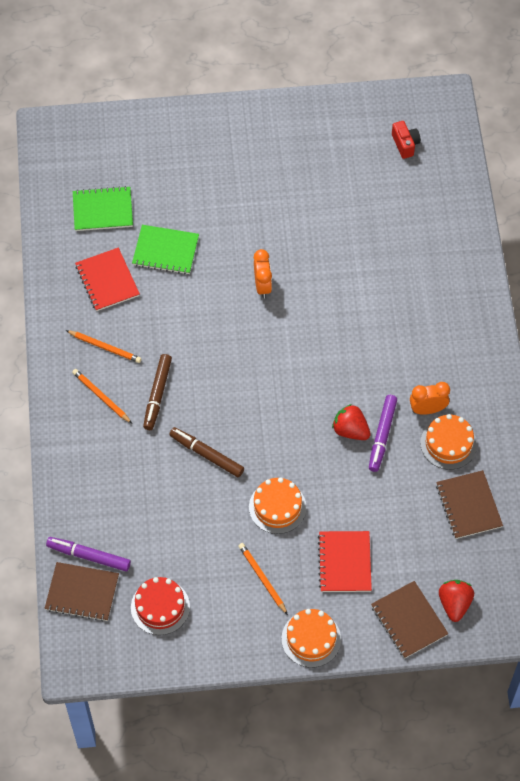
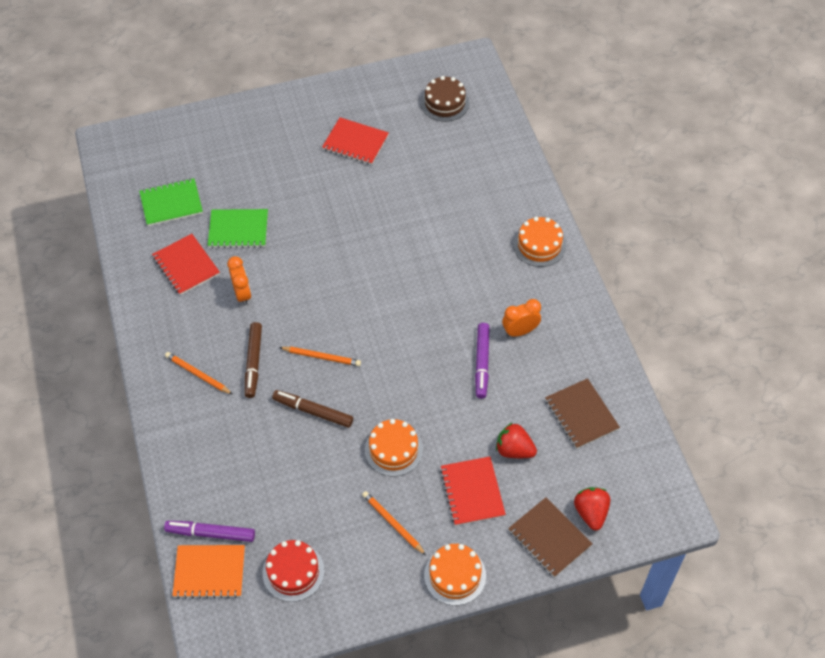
camera: 10 degrees left, 5 degrees down
(82, 593) = (209, 572): brown notebook -> orange notebook
(105, 347) = (194, 327): orange pencil -> orange pencil (321, 357)
(262, 286) = (337, 246): orange clock -> orange clock (242, 294)
(302, 174) = (355, 143): none -> red notebook
(350, 430) = (450, 363): red strawberry -> red strawberry (514, 450)
(405, 144) = (445, 103): red camera -> brown cake
(448, 444) = (547, 359): orange cake -> orange cake (539, 245)

